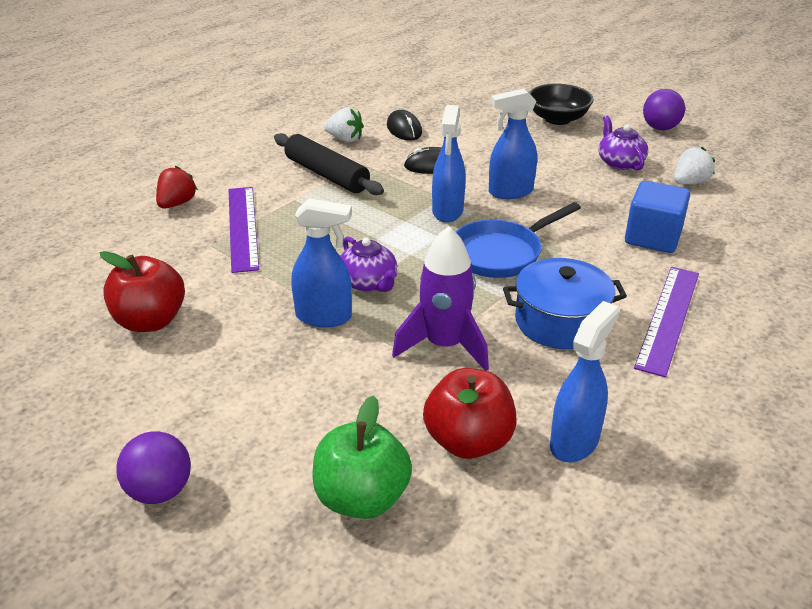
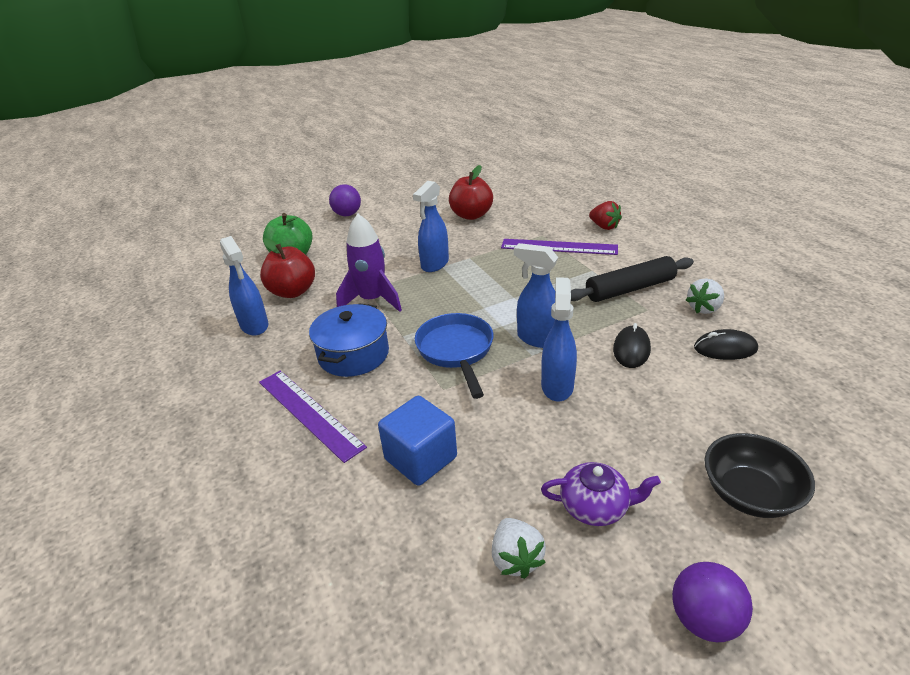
camera: 115 degrees right, 0 degrees up
(368, 282) = (459, 284): purple teapot -> none

